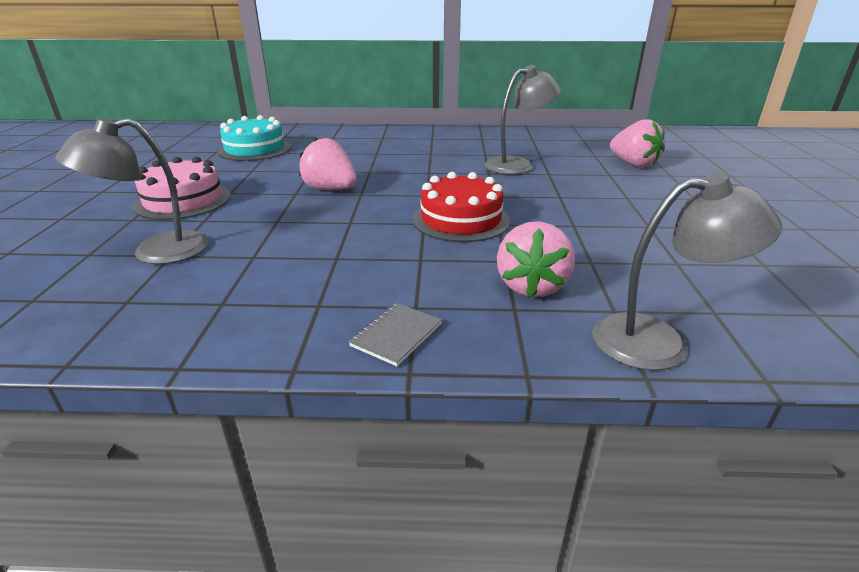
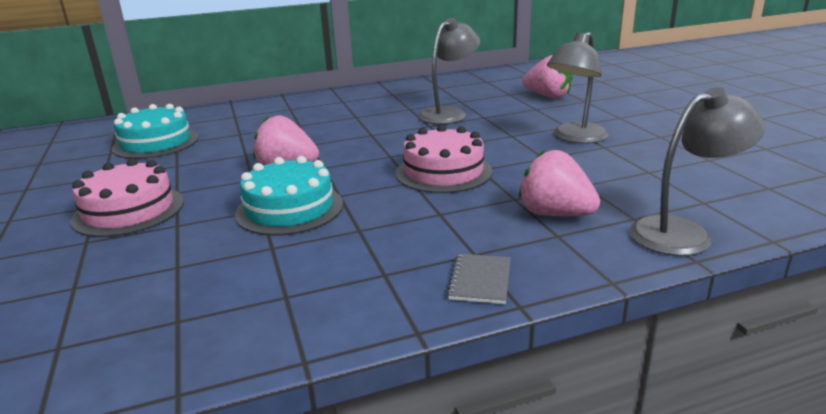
camera: 20 degrees left, 5 degrees down
(155, 252) = (155, 267): grey lamp -> grey lamp (575, 138)
(299, 225) = (289, 209): none -> turquoise cake
(461, 220) = (443, 172): red cake -> pink cake
(531, 286) = (555, 214): pink strawberry -> pink strawberry turned 135 degrees clockwise

